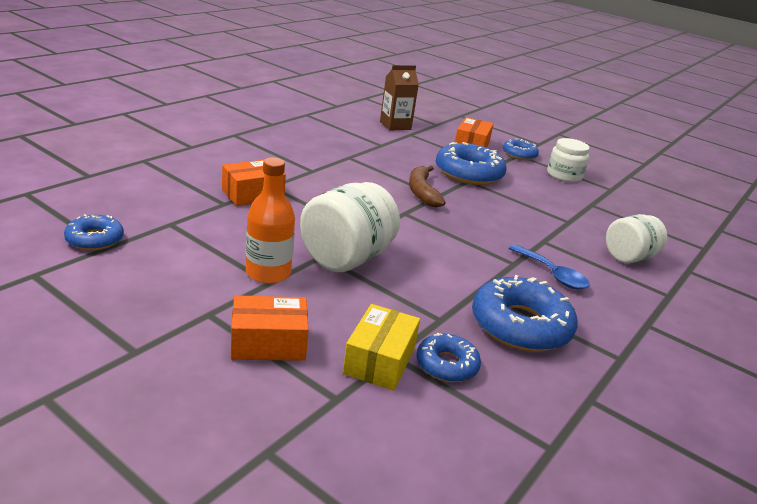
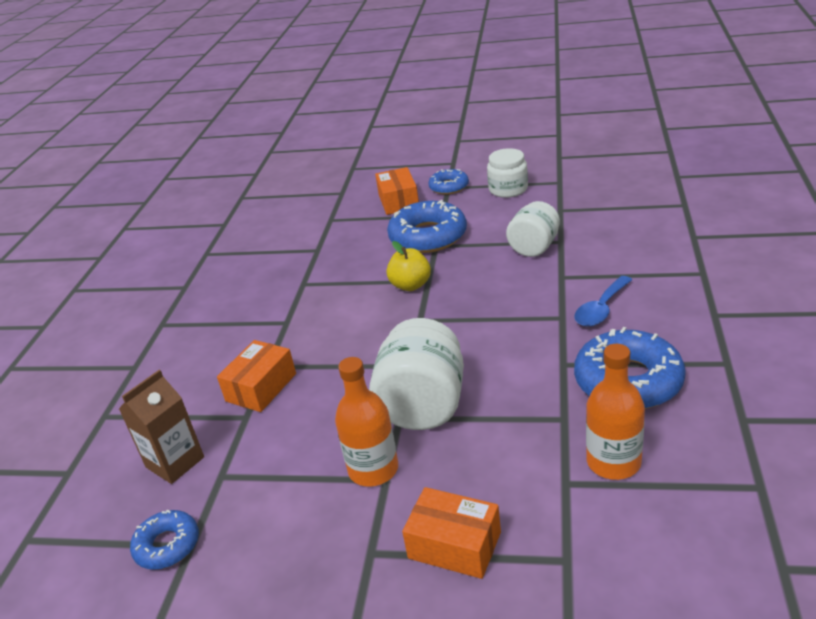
camera: 20 degrees left, 5 degrees up
(268, 343) = (454, 545): orange box -> orange box turned 60 degrees clockwise
(379, 360) = (560, 496): yellow box -> none
(395, 125) = (305, 217): brown carton -> brown carton (175, 462)
(422, 192) = (410, 285): brown banana -> yellow apple
(446, 365) = (613, 462): blue donut -> orange bottle
(552, 274) = (601, 309): blue spoon -> blue spoon turned 105 degrees clockwise
(629, 257) = (639, 251): white jar -> white jar (534, 247)

